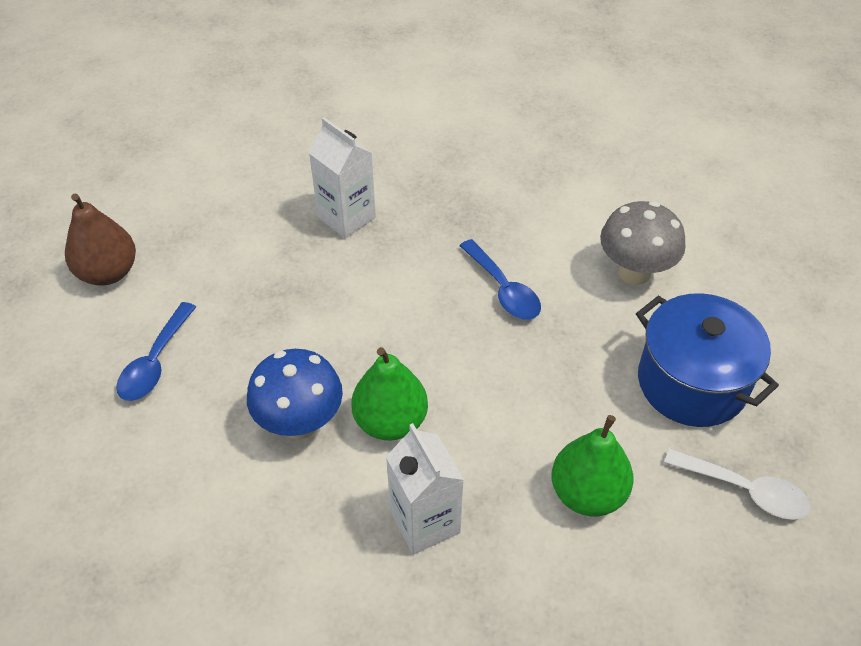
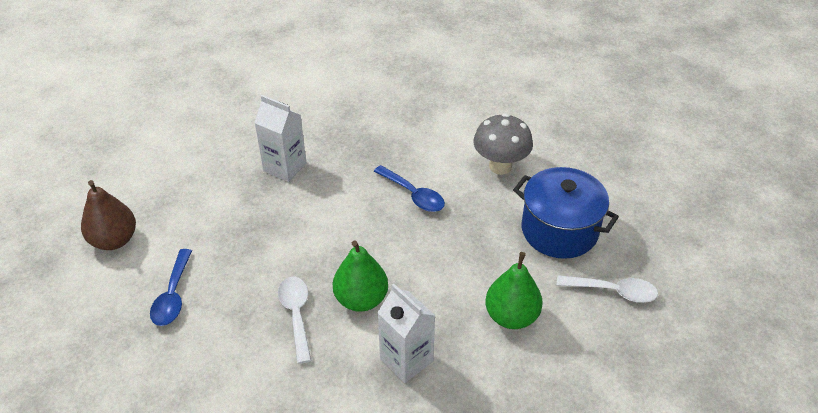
camera: 15 degrees left, 5 degrees down
(300, 423) = (296, 314): blue mushroom -> white spoon

